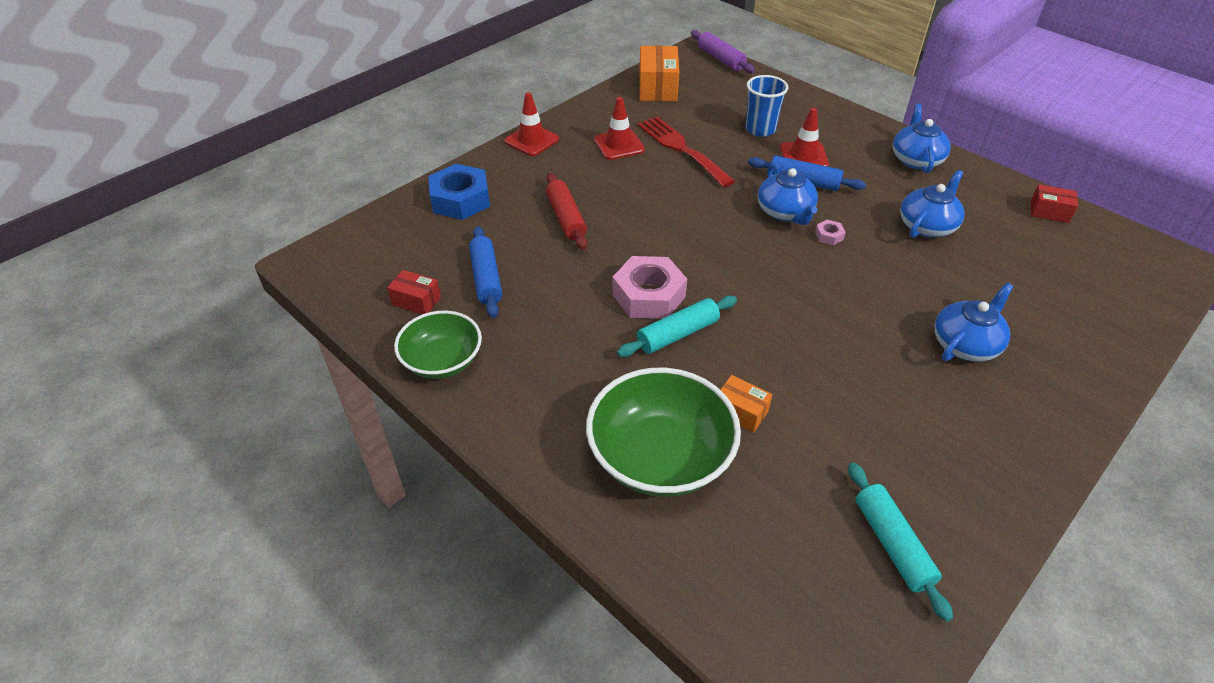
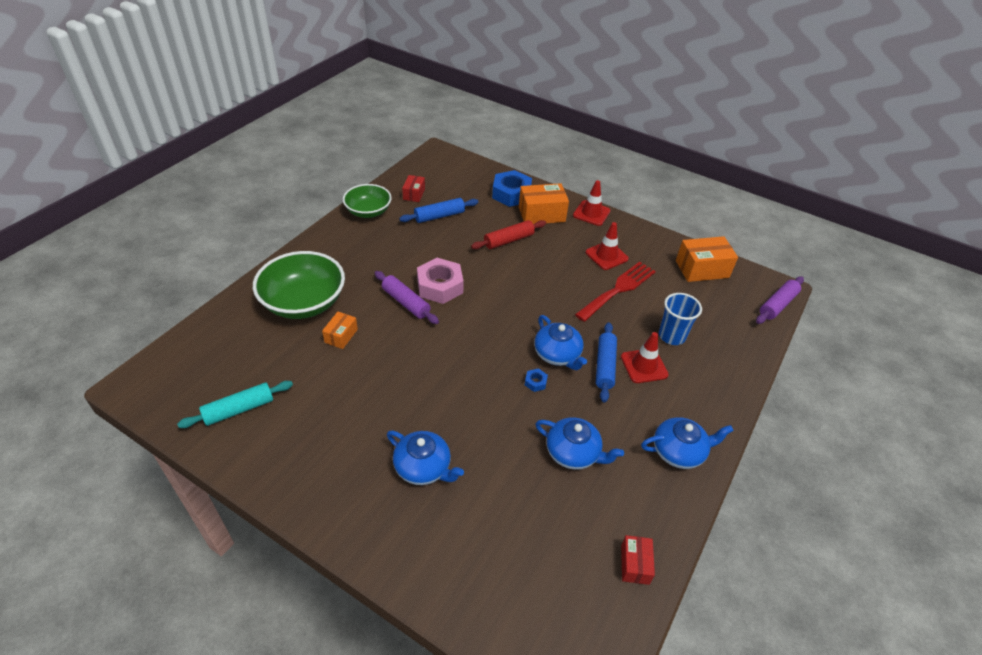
camera: 75 degrees right, 0 degrees up
(518, 180) = (541, 214): none -> orange box
(677, 334) = (406, 302): turquoise rolling pin -> purple rolling pin
(785, 212) = (557, 354): blue teapot -> blue teapot turned 90 degrees counterclockwise
(829, 236) = (535, 382): pink nut -> blue nut

